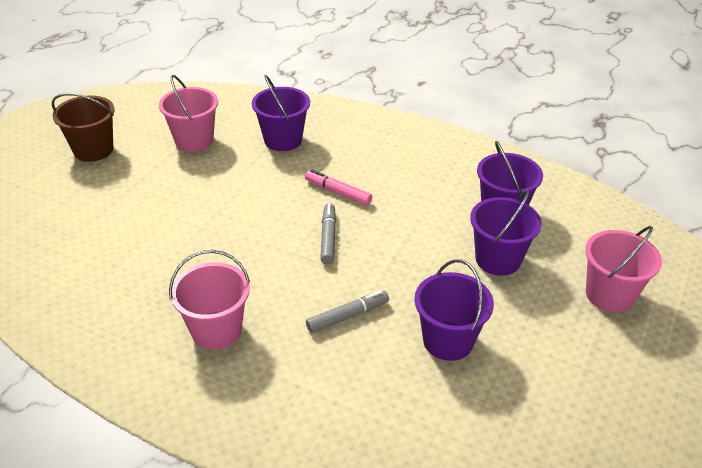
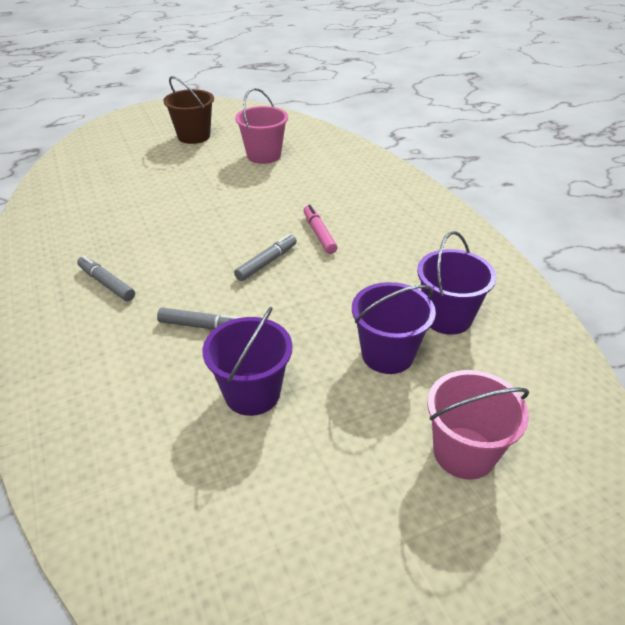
camera: 40 degrees right, 0 degrees up
(216, 330) = (107, 283): pink bucket -> grey marker
(283, 140) = (327, 180): purple bucket -> none

